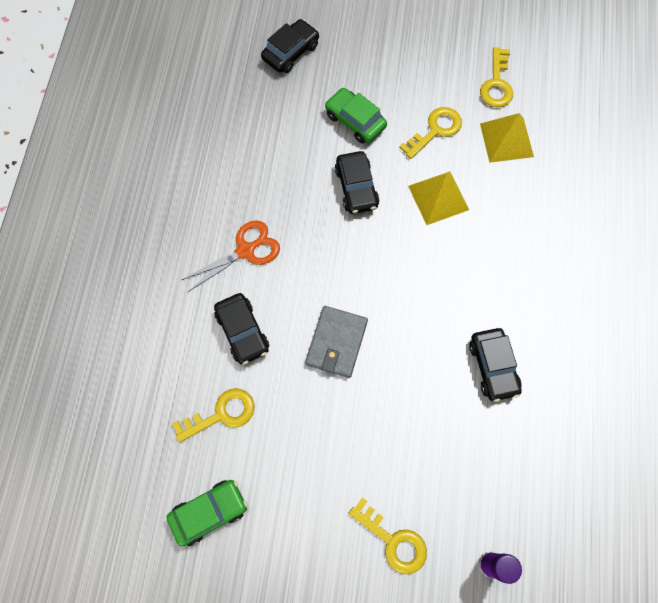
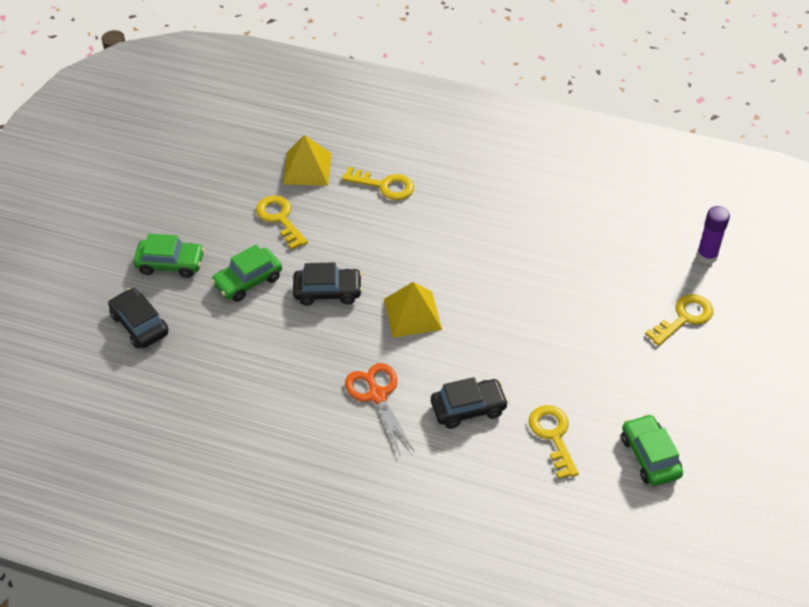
camera: 80 degrees left, 20 degrees down
(336, 343) = (493, 332): grey wallet -> none
(361, 57) = (170, 263): none -> green car
(438, 197) = (356, 229): yellow pyramid -> yellow pyramid (412, 314)
(493, 367) = (535, 221): black car -> none
(496, 83) = (241, 163): yellow key -> yellow key (384, 185)

